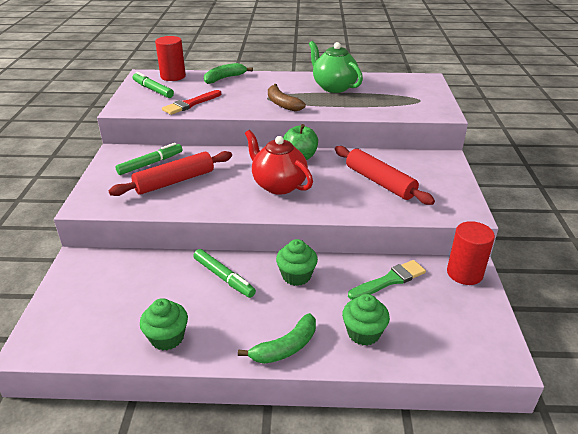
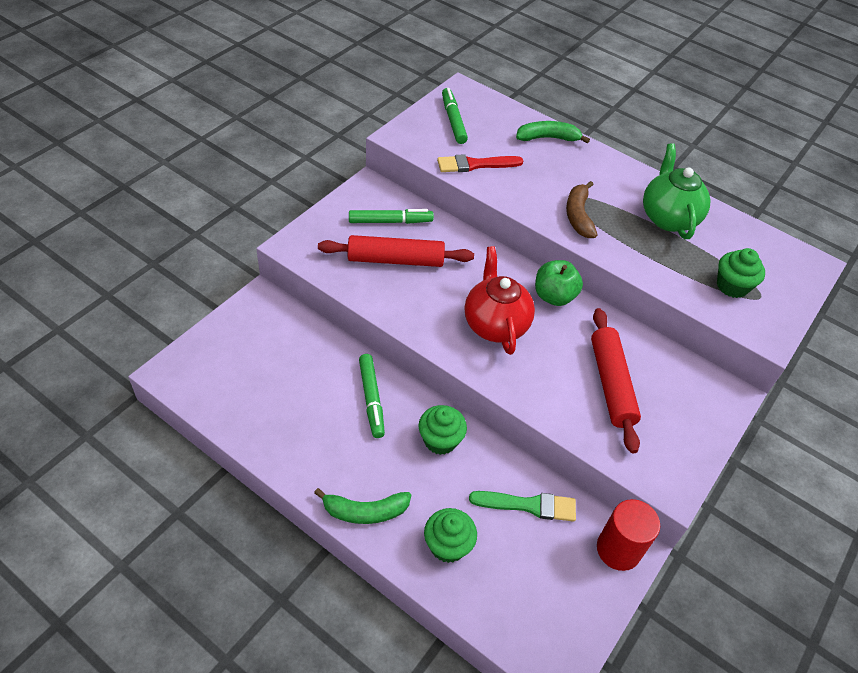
camera: 30 degrees right, 15 degrees up
(167, 337) = (276, 433): green cupcake -> green cupcake (732, 286)
(173, 76) = (492, 107): red cylinder -> none

